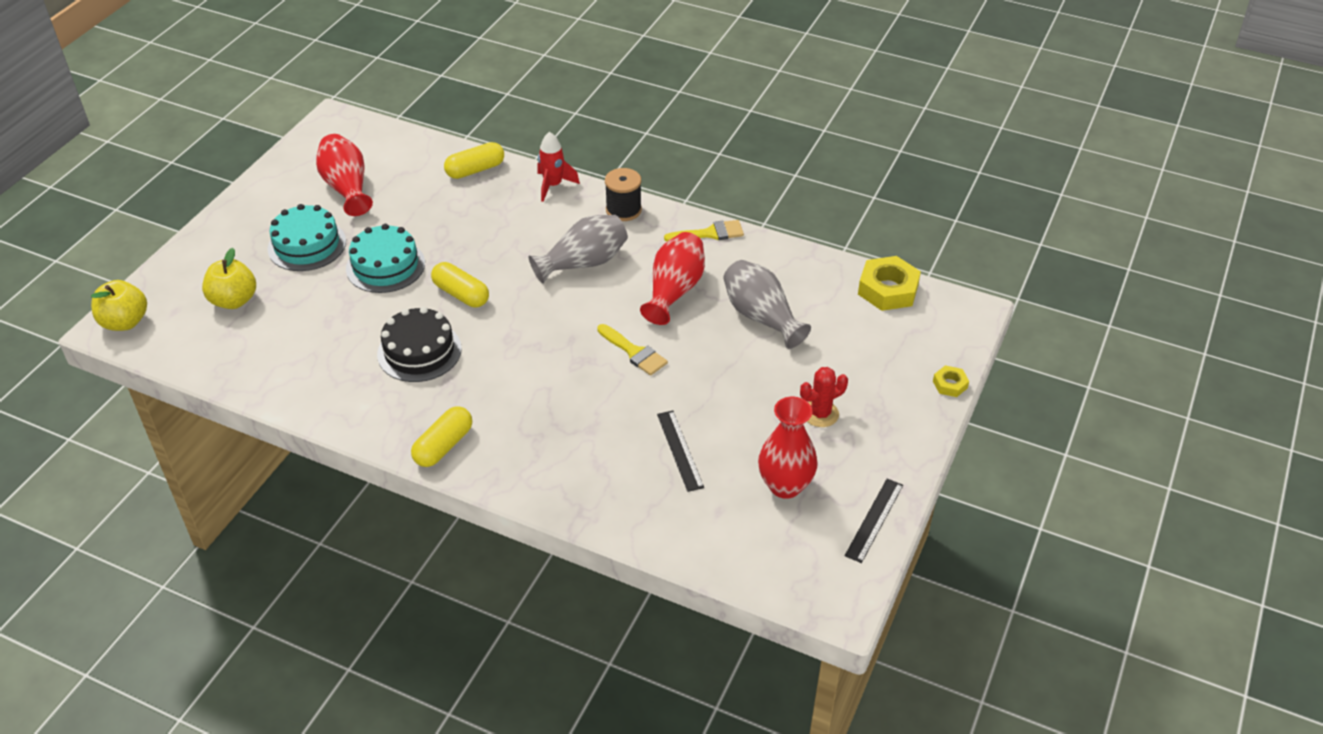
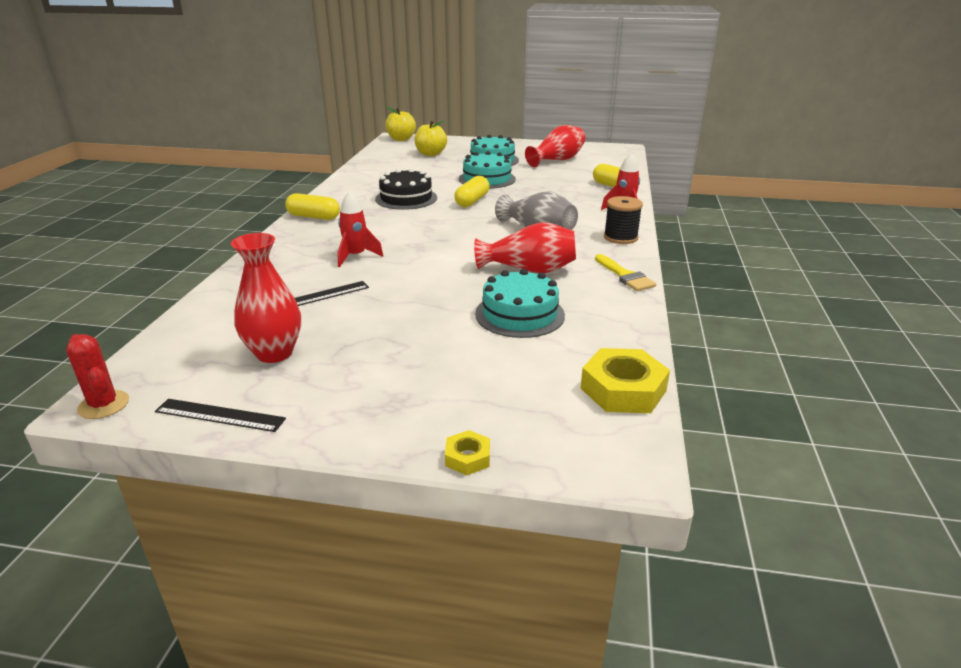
camera: 75 degrees right, 15 degrees down
(590, 415) = (356, 256): none -> red rocket
(634, 352) = (438, 263): yellow brush -> none
(761, 317) = (520, 314): grey vase -> turquoise cake
(820, 414) = (384, 363): red cactus -> red cactus (104, 405)

